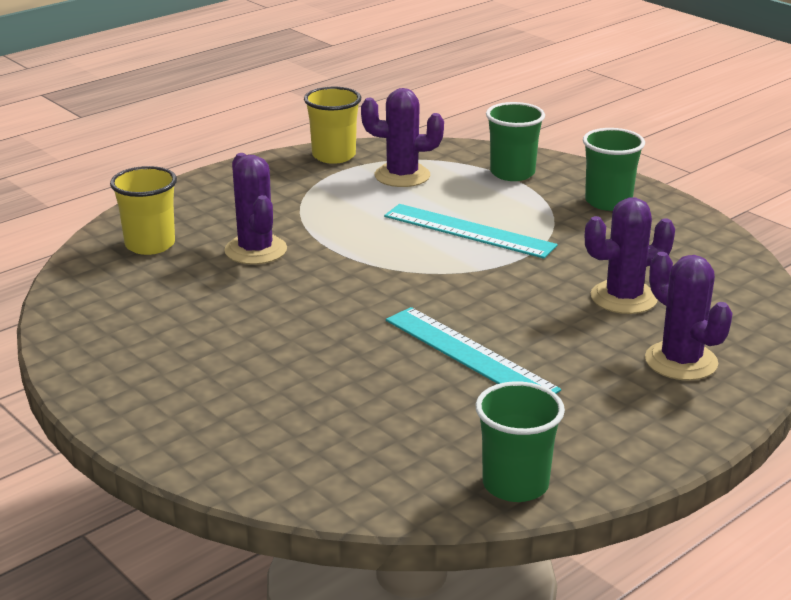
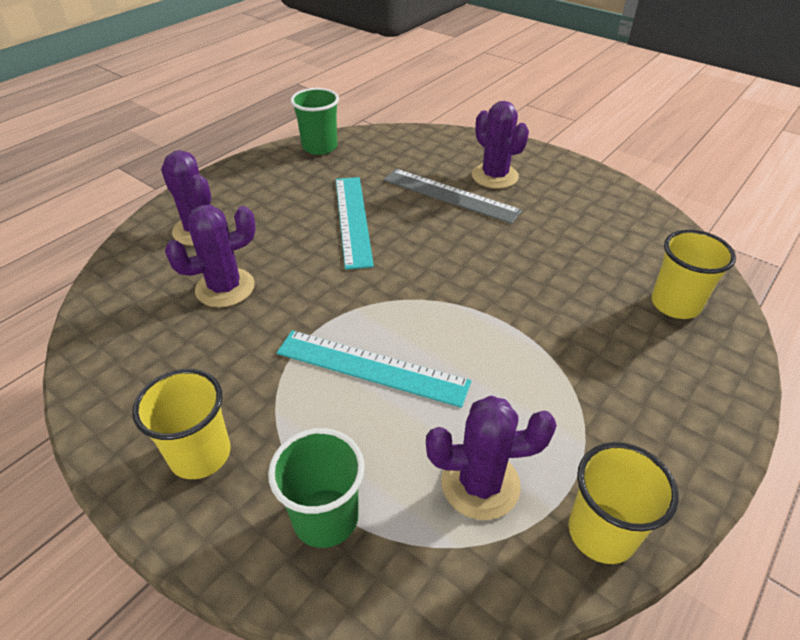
camera: 170 degrees right, 15 degrees up
(255, 250) = (572, 309): purple cactus -> purple cactus (494, 176)
(320, 374) = (450, 195): none -> grey ruler
(469, 354) = (353, 220): turquoise ruler -> turquoise ruler turned 45 degrees clockwise
(608, 202) = (200, 454): green cup -> yellow cup

